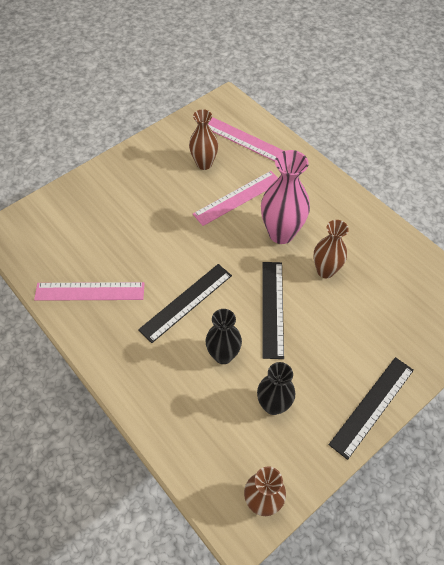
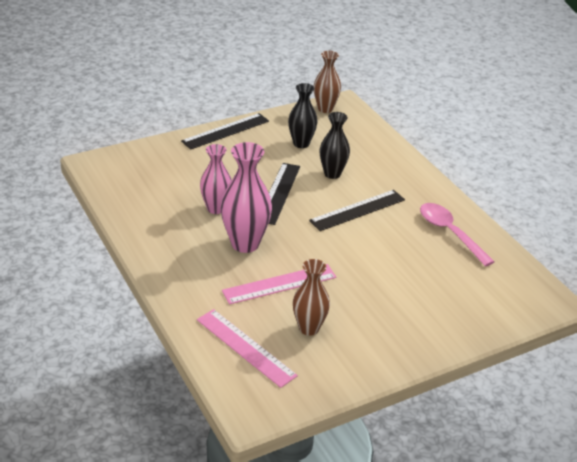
camera: 170 degrees left, 20 degrees down
(90, 291) = (450, 233): pink ruler -> pink spoon
(325, 271) = (216, 208): brown vase -> pink vase

